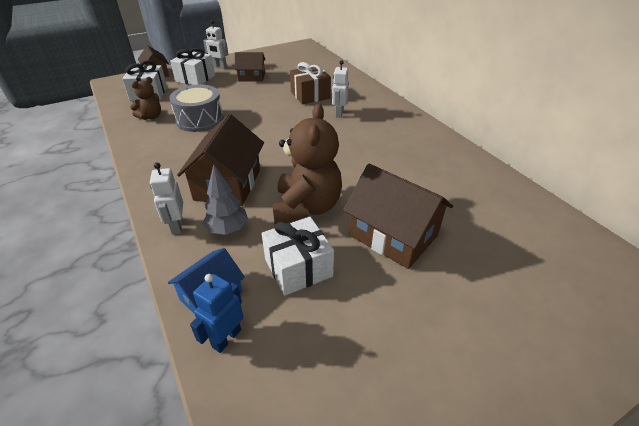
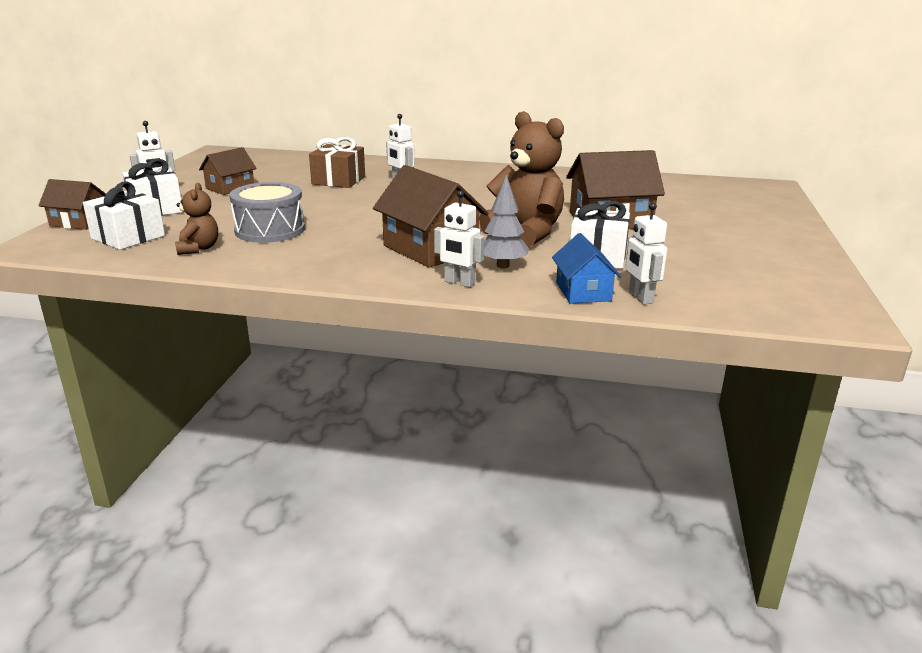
camera: 50 degrees left, 15 degrees down
(226, 338) = (640, 297): blue robot -> white robot

